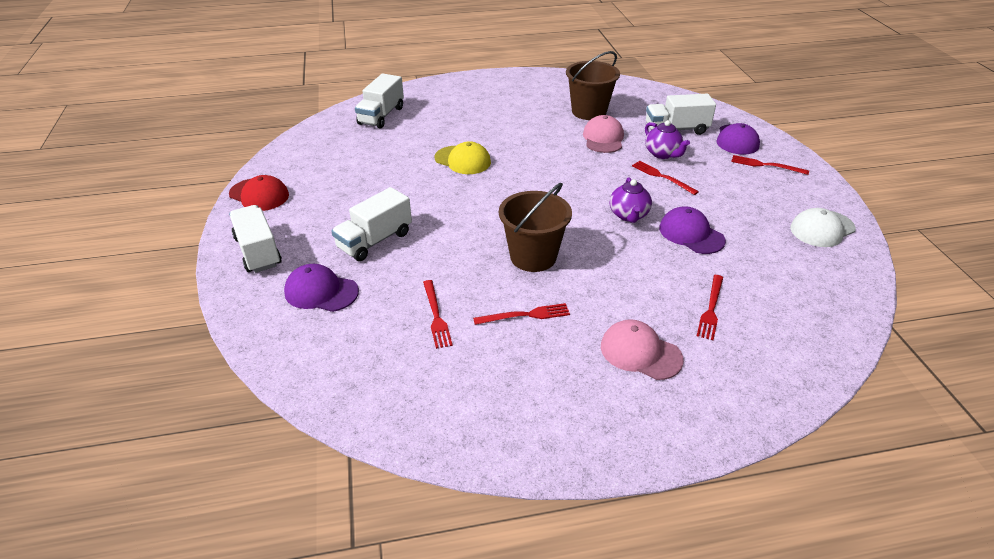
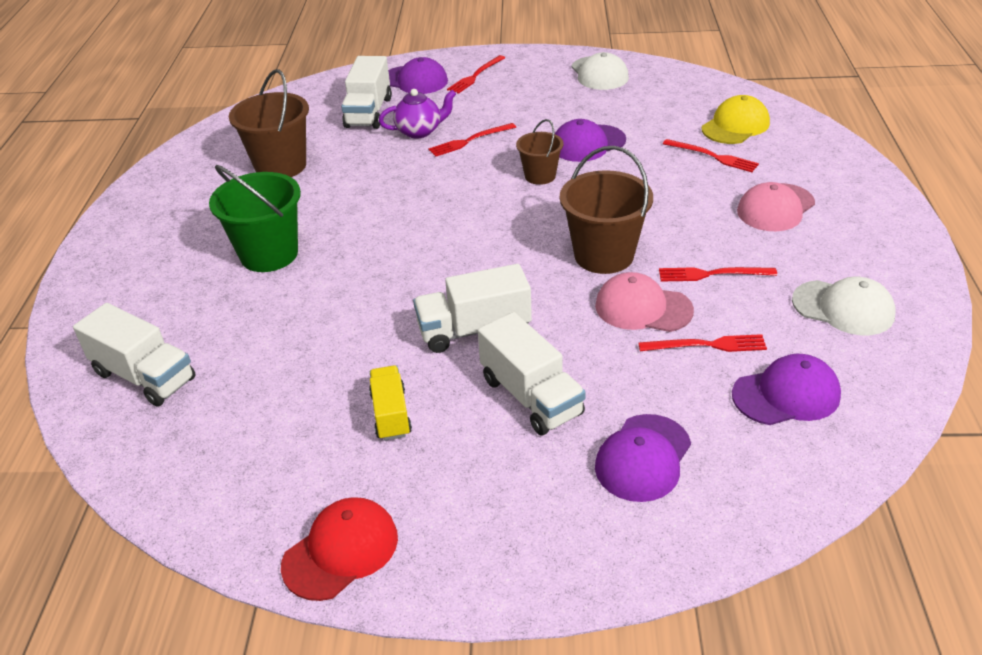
camera: 75 degrees left, 0 degrees up
(258, 251) = (523, 542): white truck -> white truck (474, 330)
(356, 193) = (391, 414): none -> yellow truck
(385, 360) = (786, 394): none -> purple cap
(463, 160) = (350, 292): yellow cap -> yellow cap (735, 126)
(493, 127) = (269, 254): none -> green bucket
(498, 397) = (843, 308): none -> white cap
(525, 315) = (712, 274): red fork -> red fork turned 90 degrees counterclockwise
(603, 138) = (358, 166): pink cap -> pink cap (643, 308)
(628, 215) = (540, 176): purple teapot -> brown bucket

